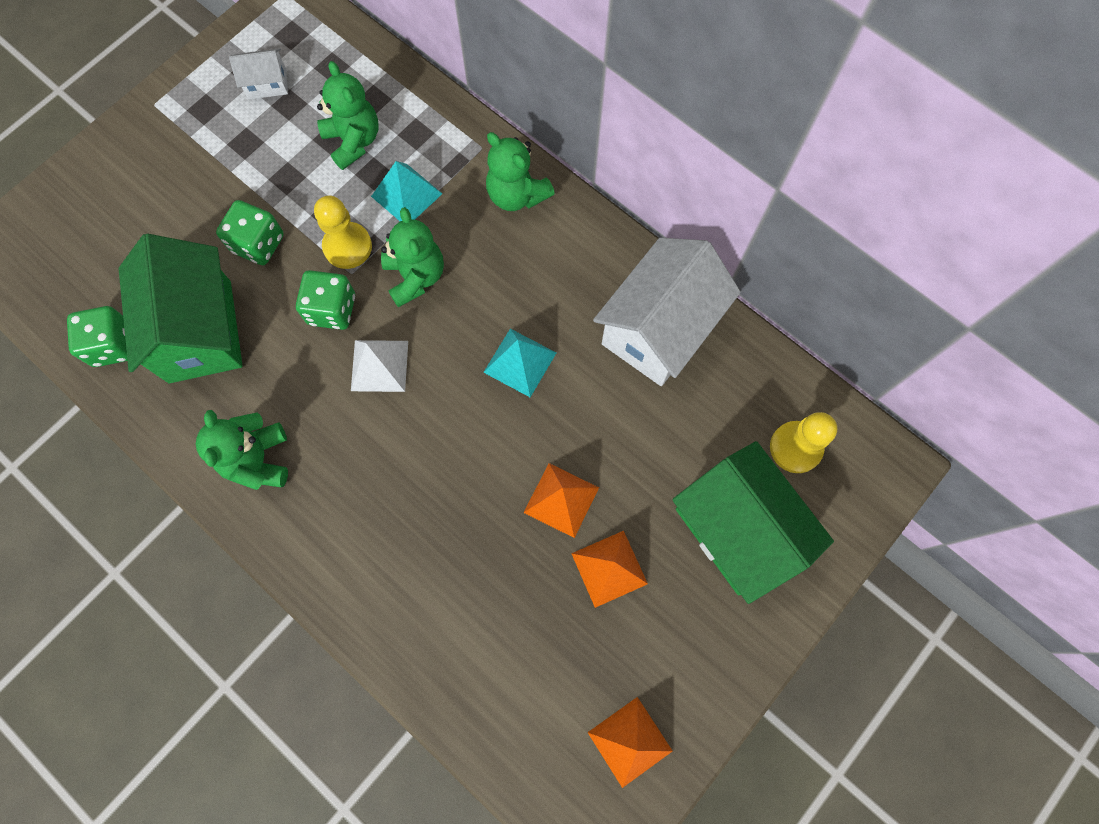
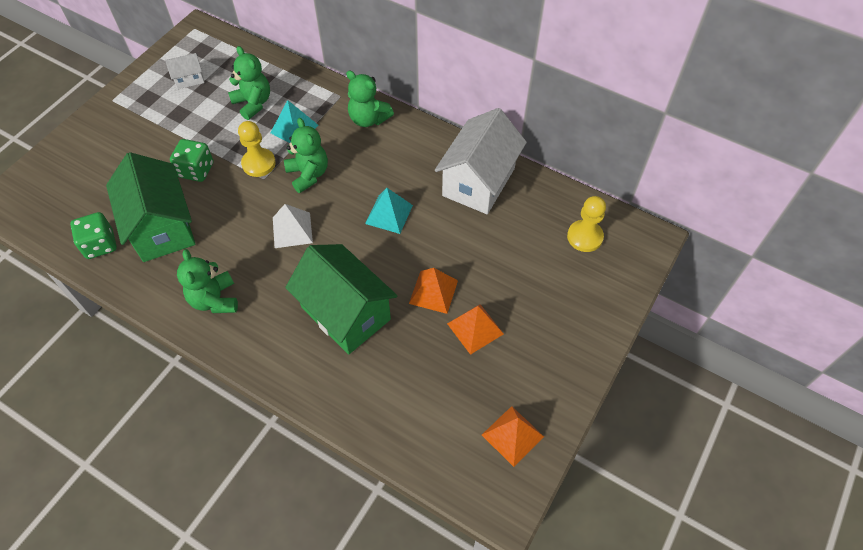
camera: 10 degrees left, 15 degrees down
(332, 310) = (253, 201): green dice -> none
(737, 529) = (557, 291): green house -> green house (346, 313)

